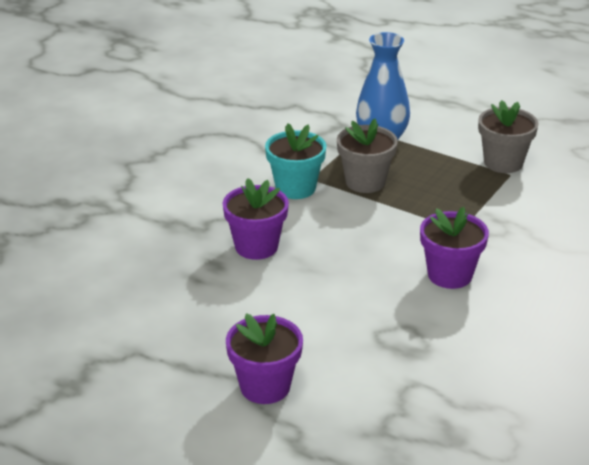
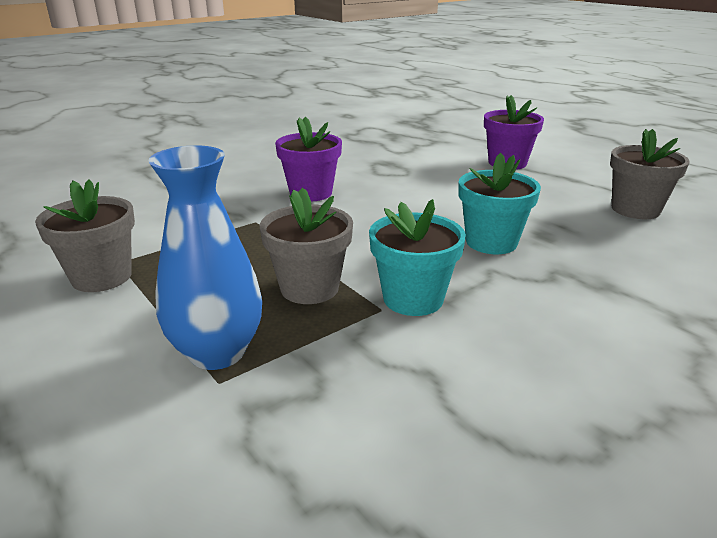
camera: 160 degrees left, 5 degrees down
(124, 319) = (635, 209): none -> grey flower pot
(256, 247) = (491, 242): purple flower pot -> turquoise flower pot

